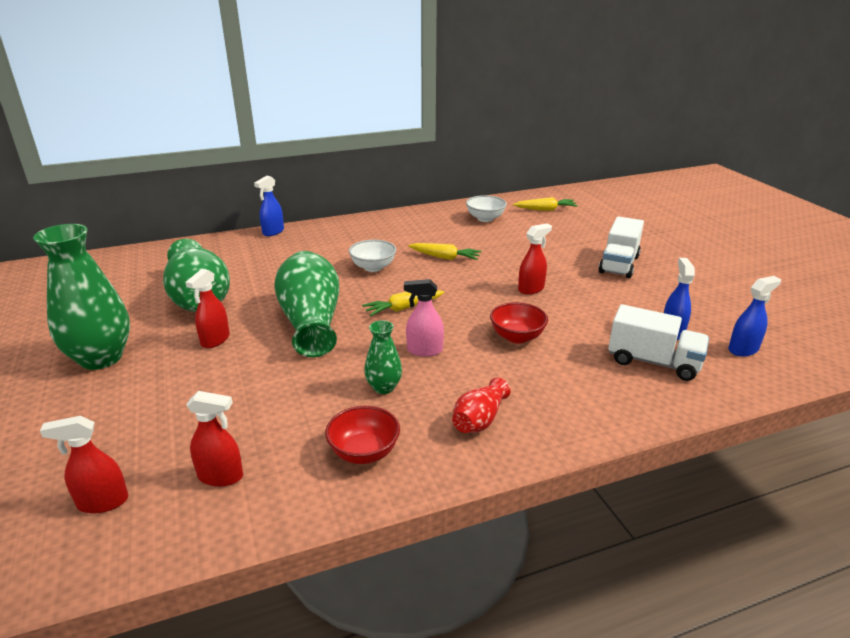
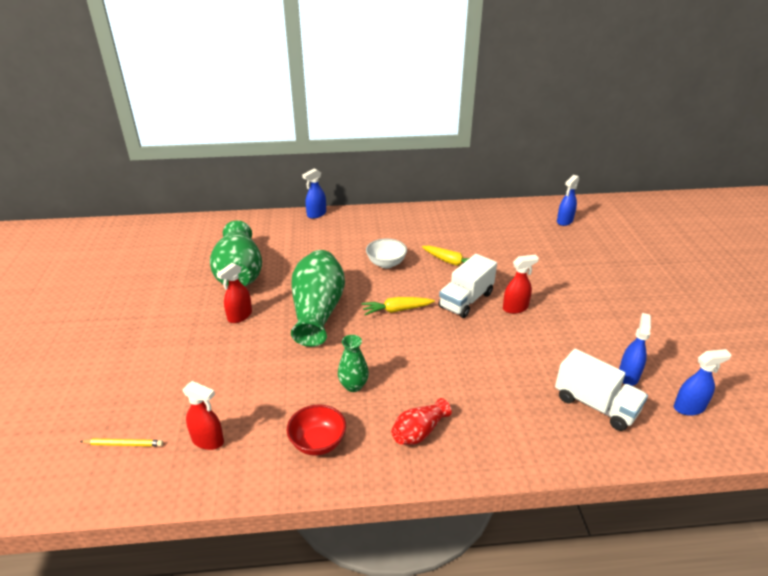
camera: 15 degrees right, 5 degrees up
(101, 358) = (154, 318): green vase -> none
(102, 502) = (124, 444): red spray bottle -> yellow pencil
(424, 350) = (399, 356): pink spray bottle -> none
(485, 218) = (504, 224): white bowl -> none
(517, 337) = (482, 356): red bowl -> none
(545, 210) = (564, 221): yellow carrot -> blue spray bottle
(619, 264) = (609, 294): white truck -> white truck (466, 300)

